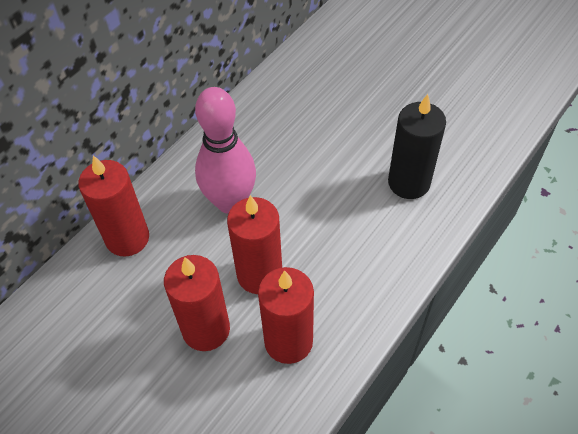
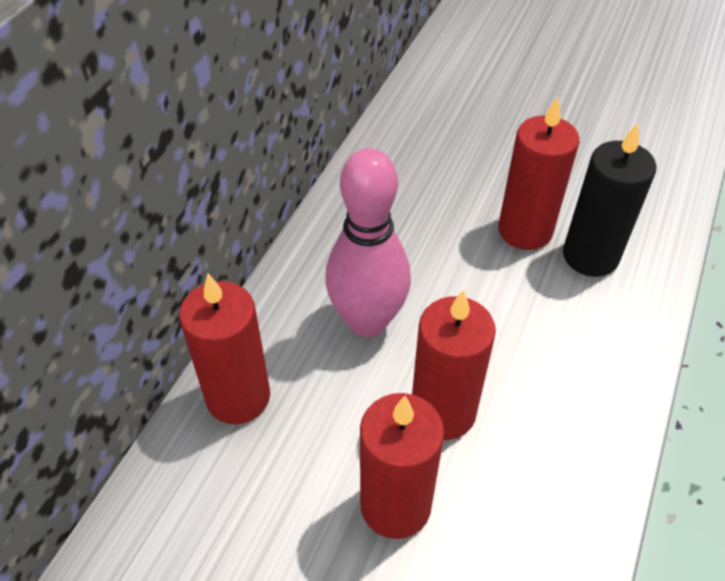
camera: 15 degrees left, 5 degrees down
(288, 341) = (517, 498): red candle -> red candle (525, 230)

